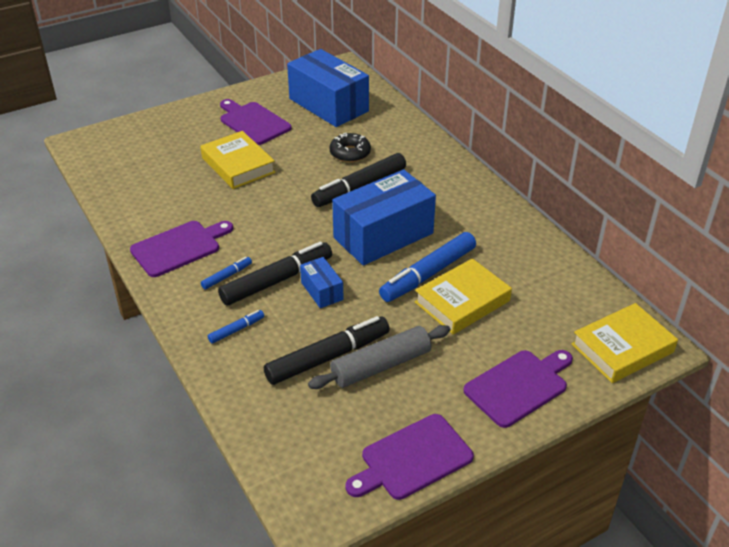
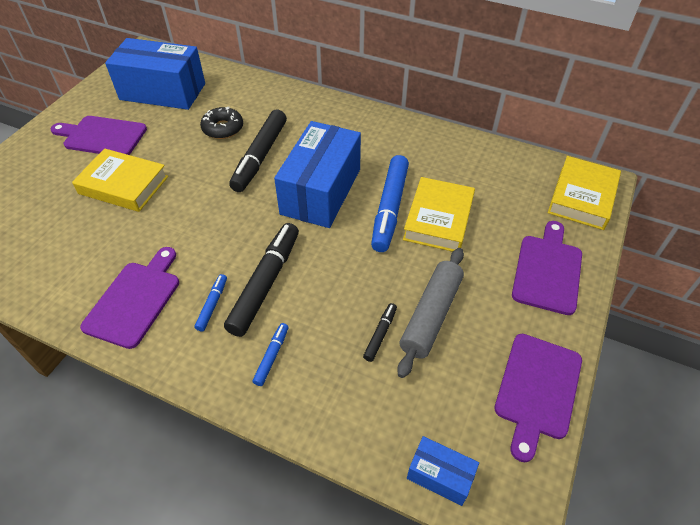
camera: 35 degrees left, 10 degrees up
(322, 291) = (316, 271): blue box -> blue box (440, 476)
(328, 357) = (380, 334): black marker -> black marker, size x0.47

